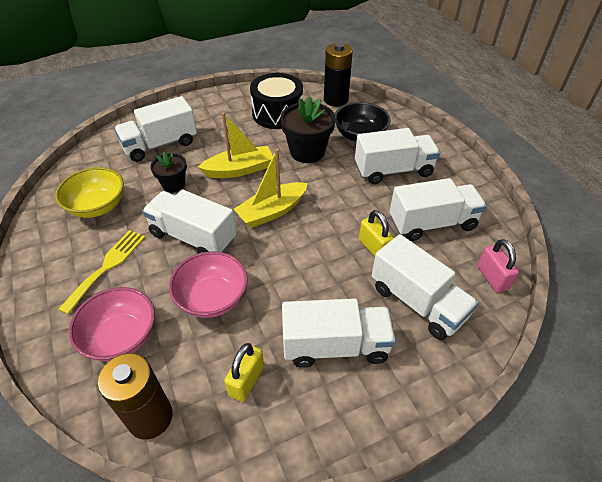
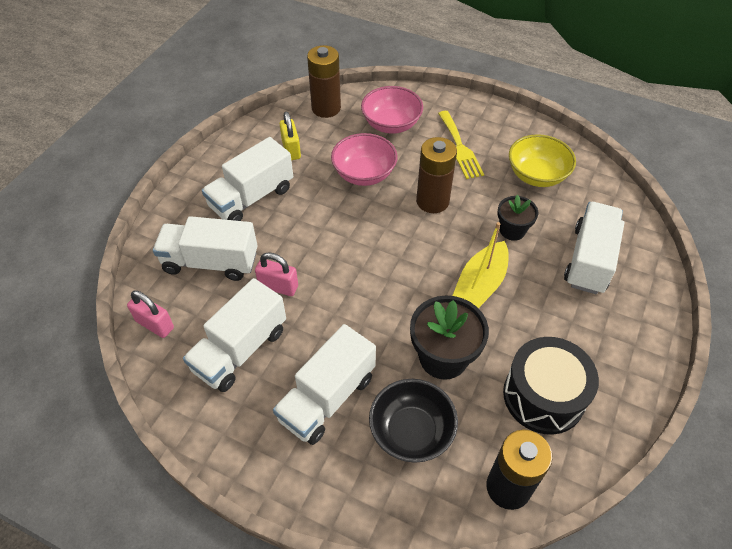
camera: 140 degrees right, 5 degrees up
(193, 237) = (432, 201): white truck -> brown battery
(272, 211) = (398, 262): yellow boat -> none
(374, 248) = (278, 286): yellow padlock -> pink padlock

